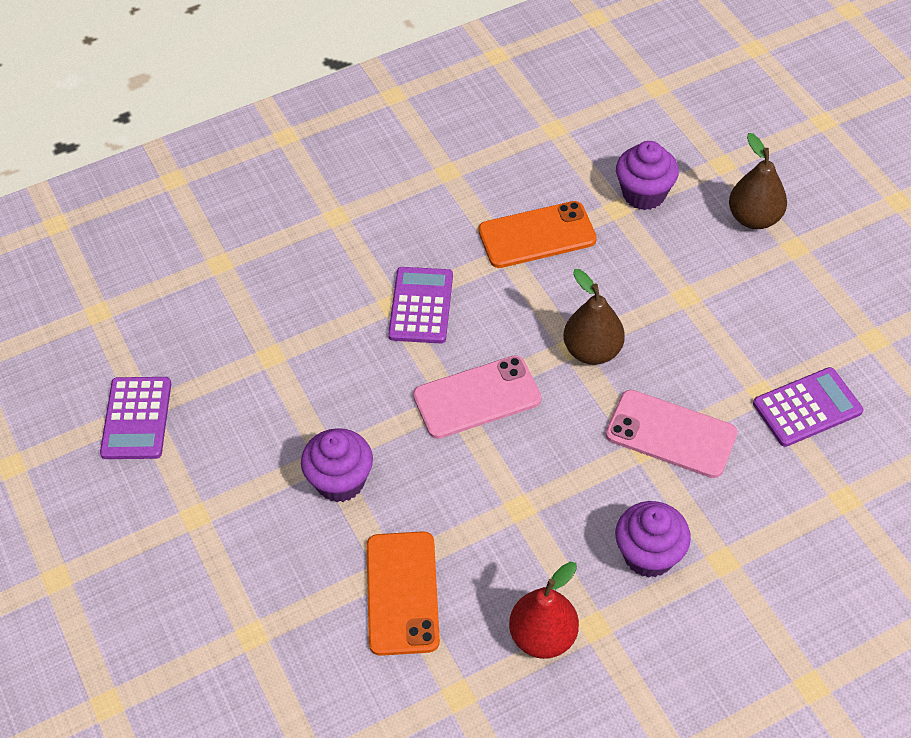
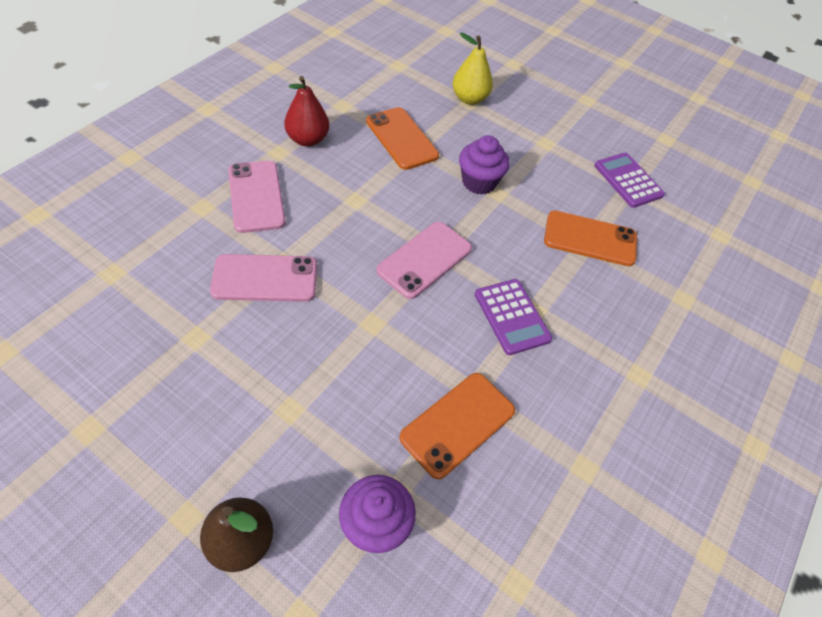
camera: 145 degrees right, 0 degrees up
(245, 642) = (469, 99): none -> yellow pear
(261, 359) = (590, 239): none -> orange phone
(592, 351) = (354, 325): brown pear -> none
(648, 555) = (256, 196): purple cupcake -> pink phone
(807, 408) = (151, 336): purple calculator -> none

